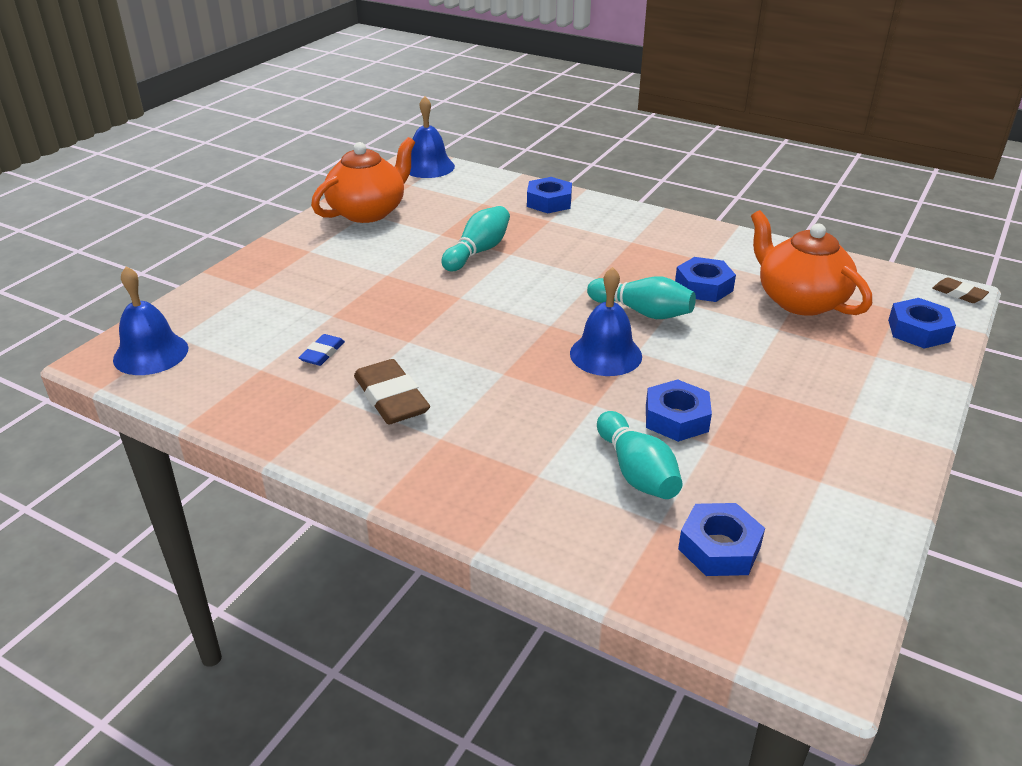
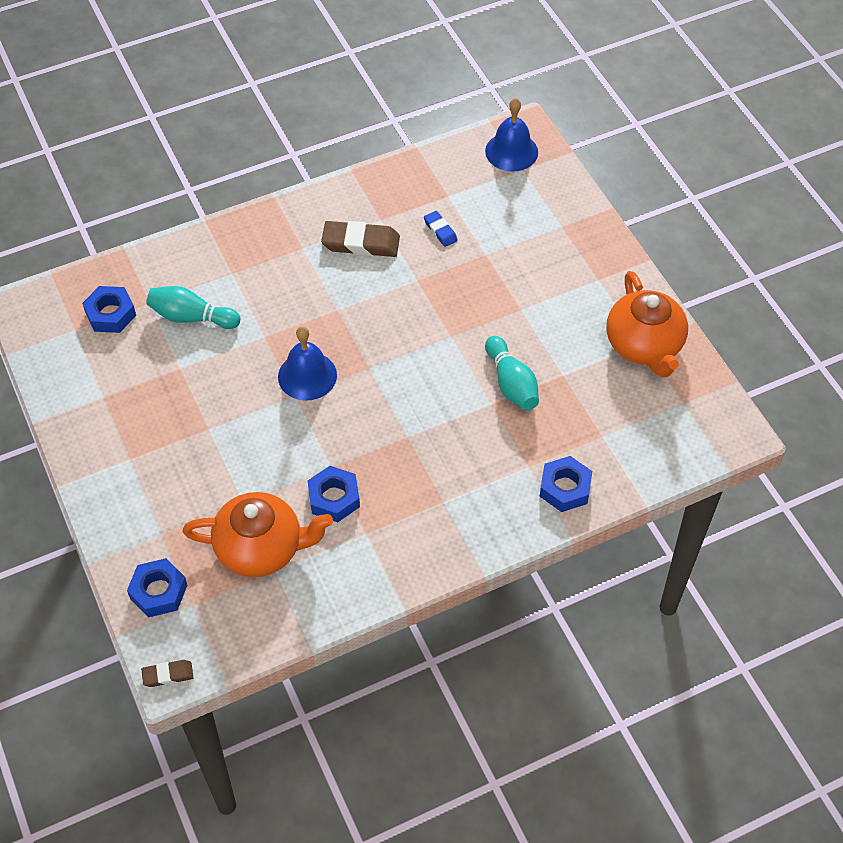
camera: 125 degrees right, 20 degrees up
(428, 167) = (716, 436): blue bell -> none
(642, 312) = (336, 432): turquoise bowling pin -> none
(676, 418) = (214, 368): blue nut -> none

